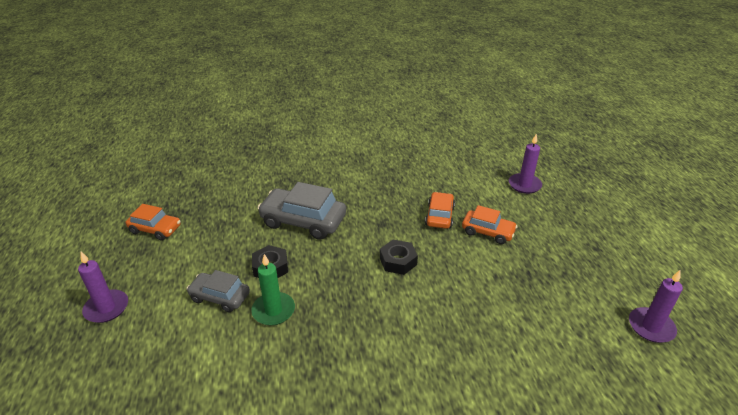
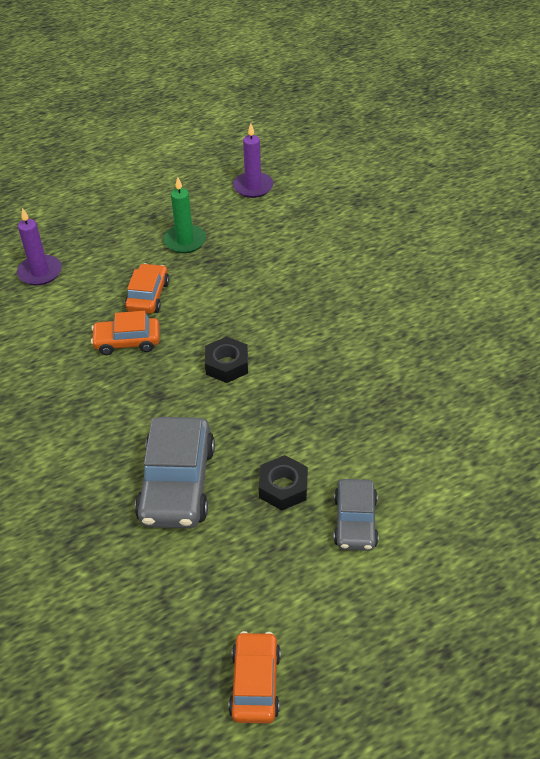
camera: 105 degrees left, 10 degrees up
(106, 308) = (431, 648): purple candle -> none
(273, 310) = (352, 457): green candle -> green candle (185, 241)

